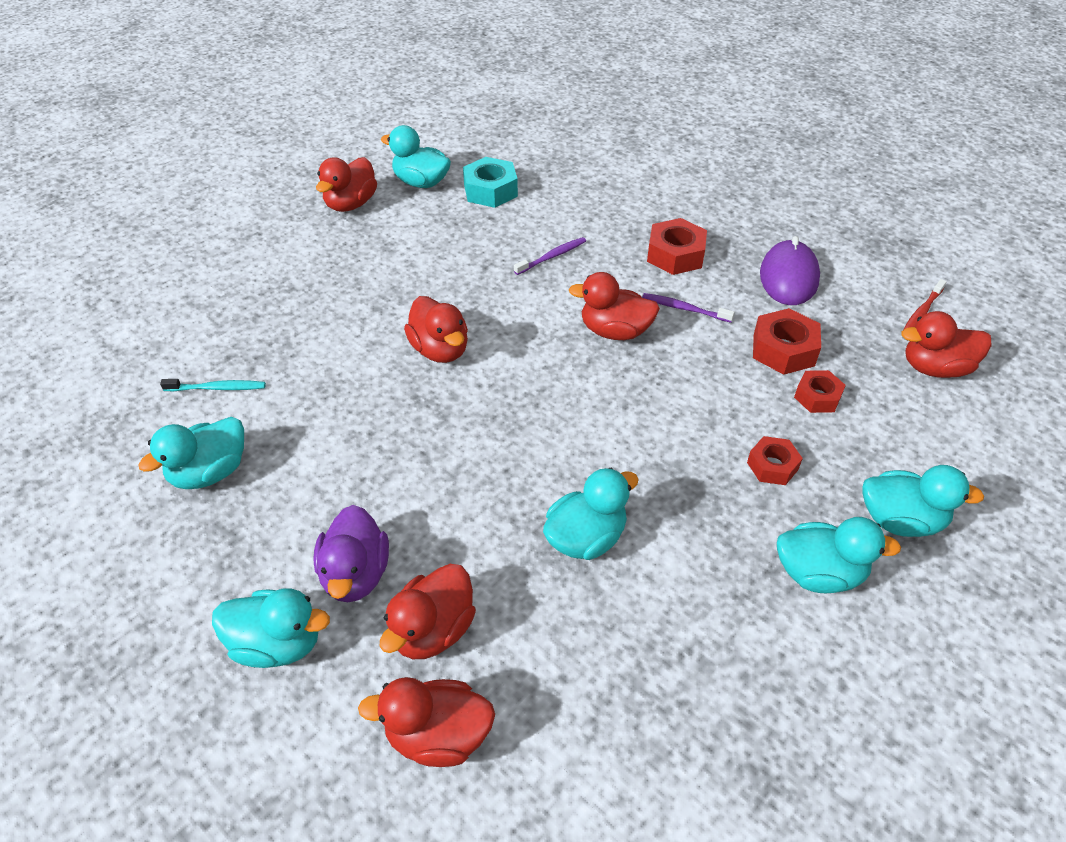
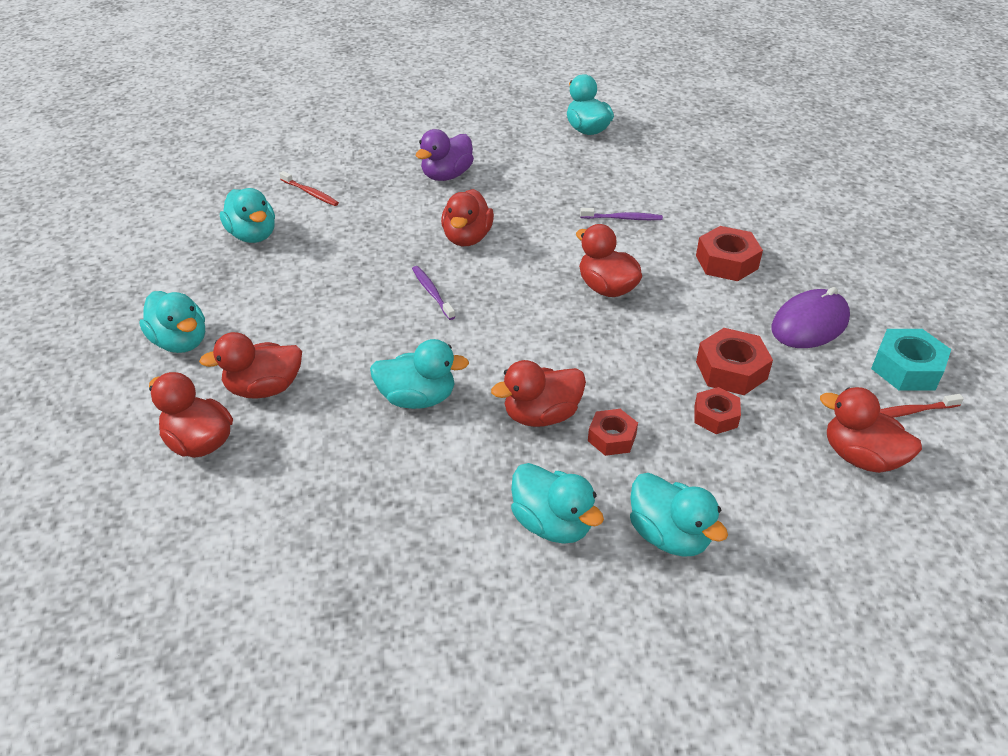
camera: 40 degrees right, 5 degrees down
(210, 472) = (253, 235): turquoise duck -> turquoise duck turned 120 degrees counterclockwise
(217, 388) = (310, 193): turquoise toothbrush -> red toothbrush
(351, 204) = (520, 124): red duck -> red duck (541, 415)
(355, 574) = (261, 333): purple duck -> purple duck (446, 175)
(490, 190) = (632, 156): turquoise nut -> turquoise nut (906, 368)
(684, 308) = (683, 301): purple toothbrush -> purple toothbrush (432, 292)

